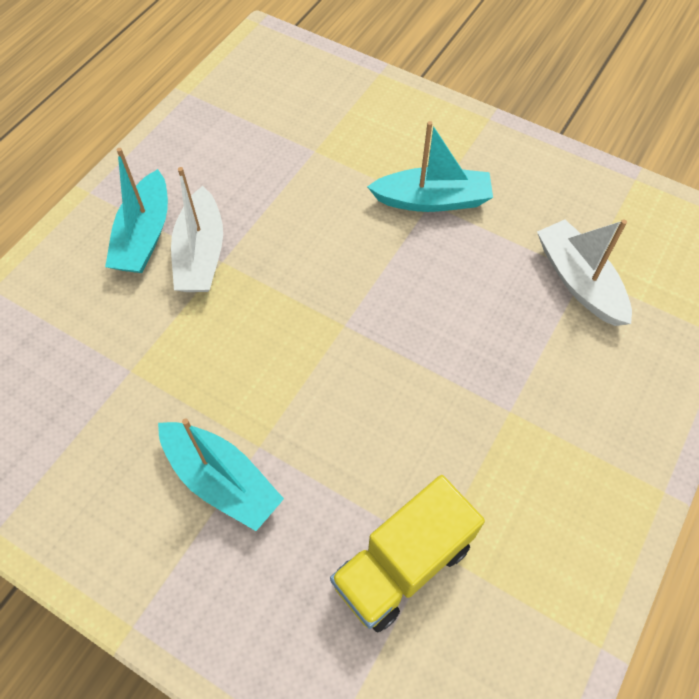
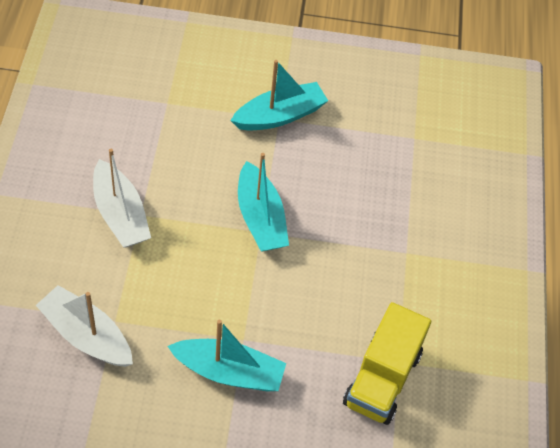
camera: 30 degrees left, 5 degrees down
(144, 235) = (65, 214): turquoise boat -> turquoise boat (260, 218)
(579, 281) = (413, 145): white boat -> white boat (86, 335)

